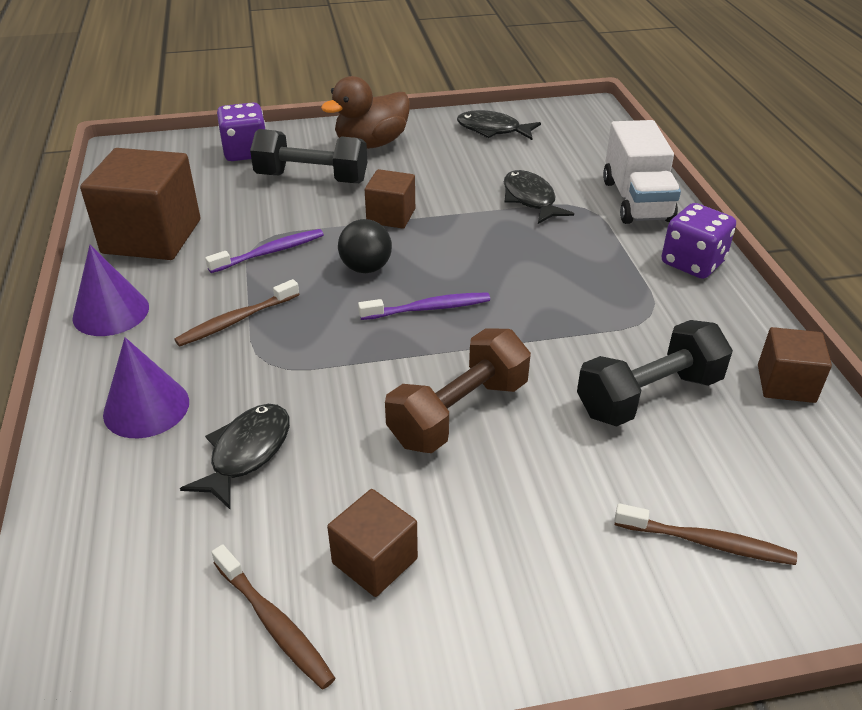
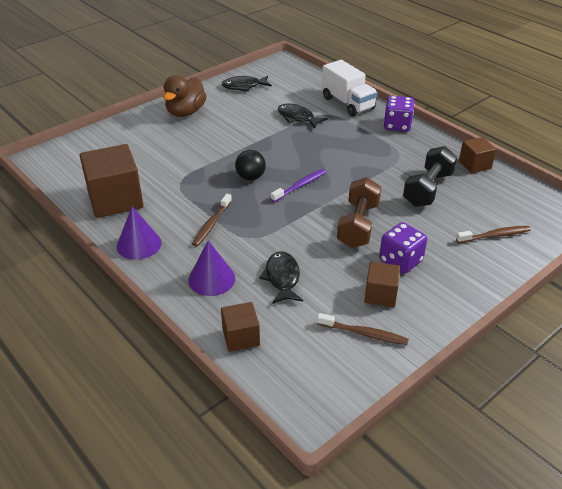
camera: 30 degrees left, 0 degrees up
(245, 152) = (117, 138): purple dice -> purple dice (400, 261)
(270, 252) = (192, 186): purple toothbrush -> none
(312, 178) = (172, 141): black dumbbell -> none
(391, 216) = (236, 147): brown cube -> brown cube (241, 337)

